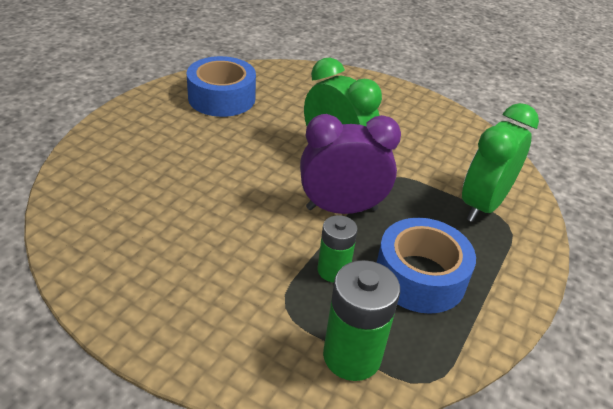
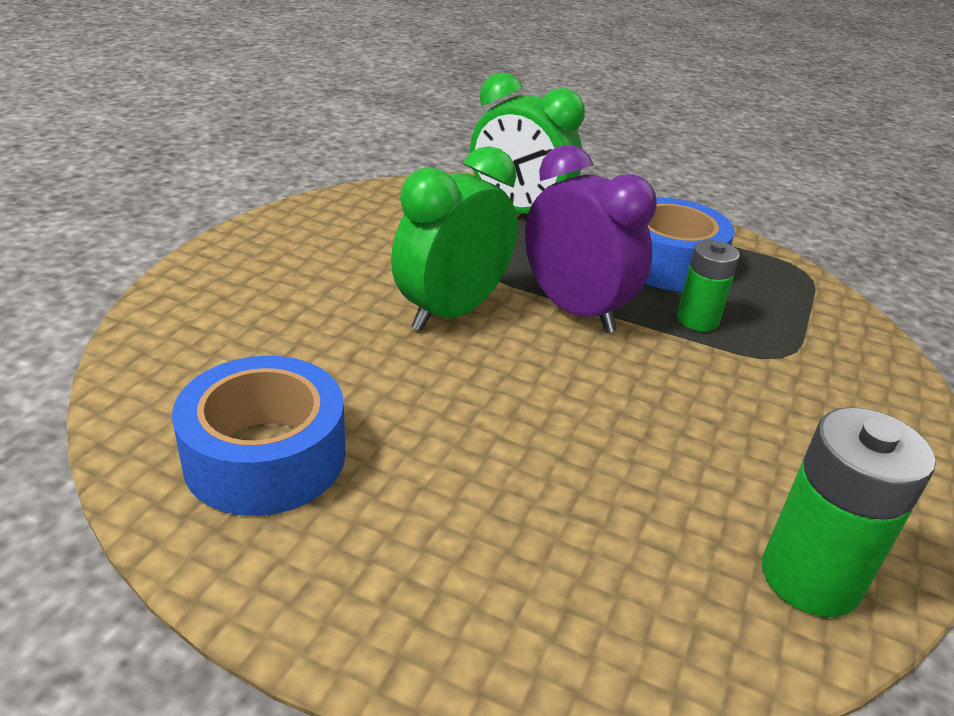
camera: 95 degrees left, 5 degrees down
(341, 209) = (575, 310): purple clock -> purple clock turned 150 degrees clockwise
(352, 356) = (813, 311): green battery -> green battery (810, 577)

